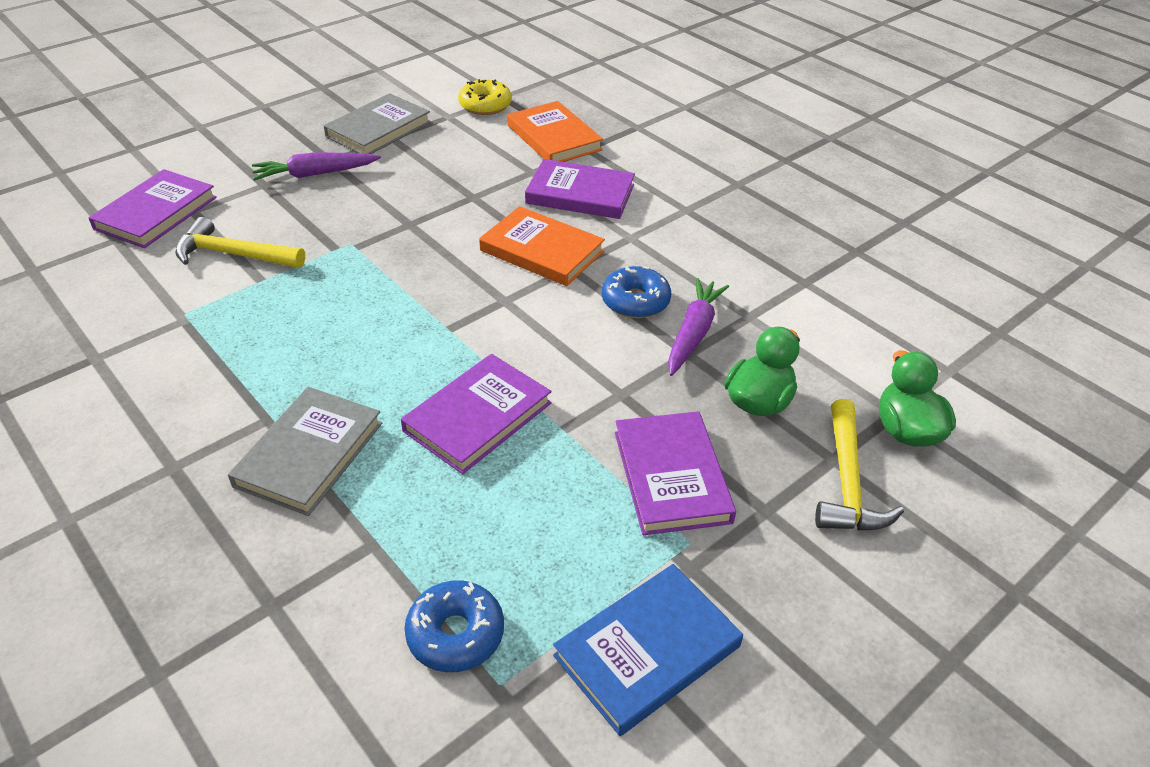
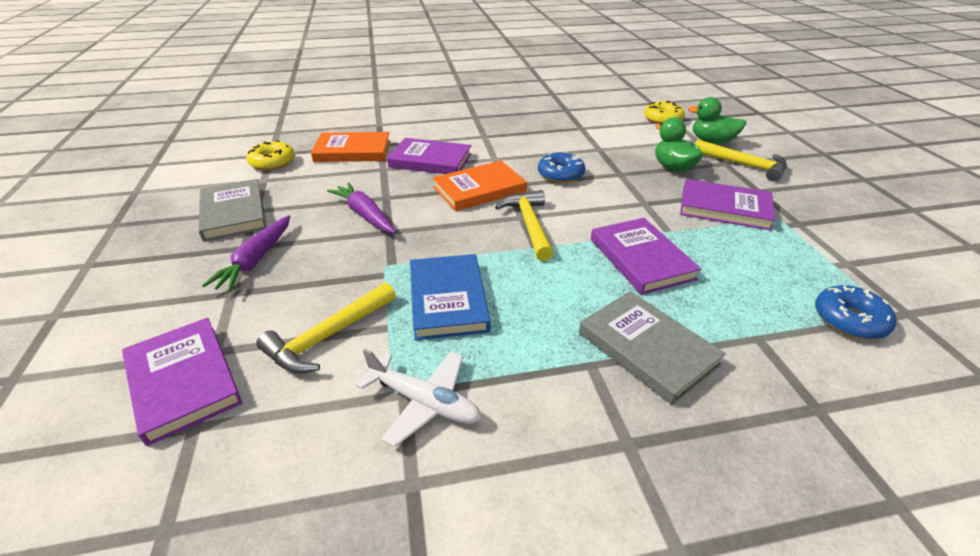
camera: 60 degrees left, 5 degrees down
(178, 334) = (424, 402): none -> white plane
(490, 310) = (529, 225): none -> yellow hammer
(580, 194) = (430, 160): purple book -> purple book turned 60 degrees clockwise
(647, 651) = (862, 254): blue book -> blue book (448, 299)
(693, 333) = (603, 167): purple carrot -> purple carrot (365, 215)
(937, 358) = (662, 119): none -> yellow donut

